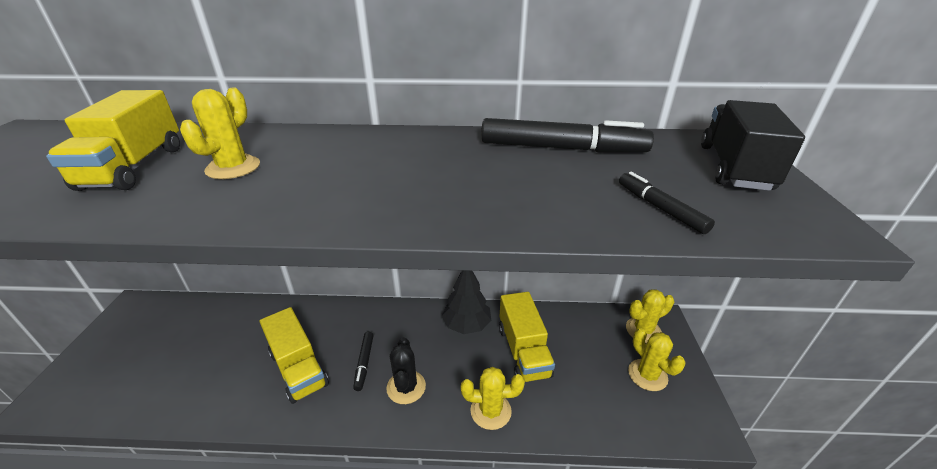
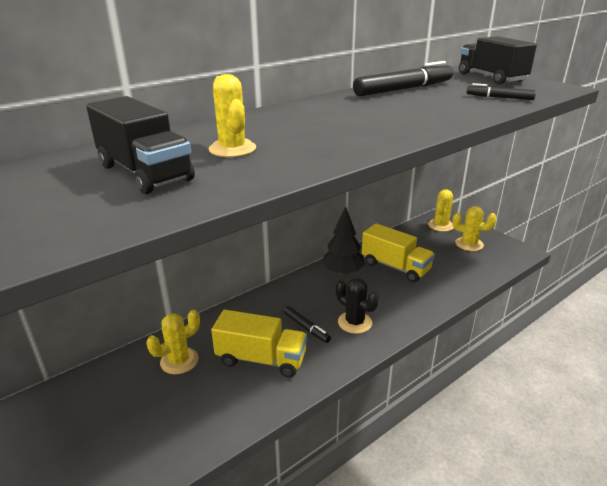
camera: 40 degrees left, 5 degrees down
(134, 167) = (145, 173): yellow truck -> black truck
(490, 411) = (419, 303): yellow cactus -> yellow cactus (179, 361)

